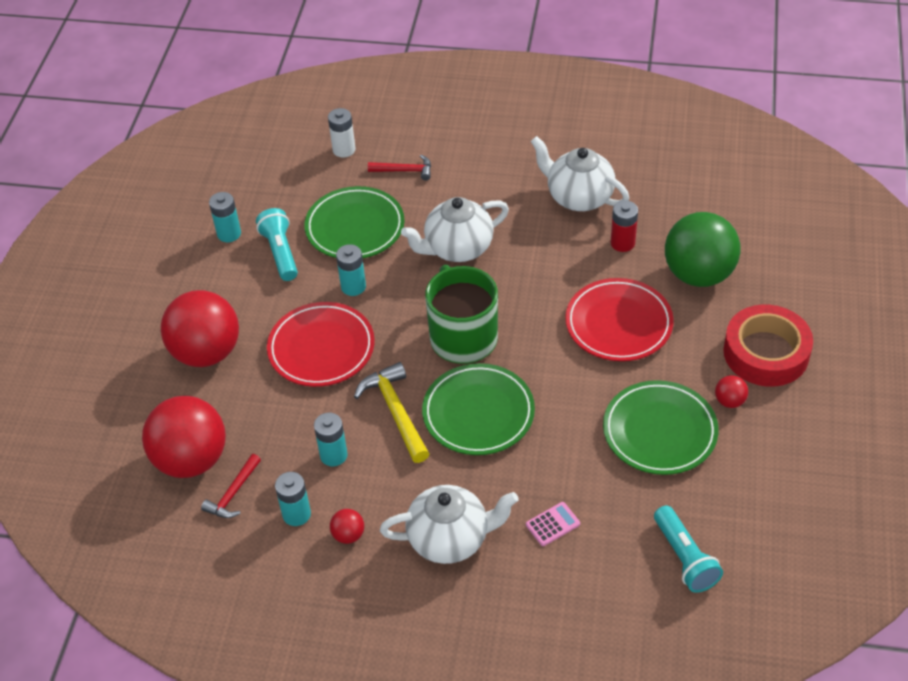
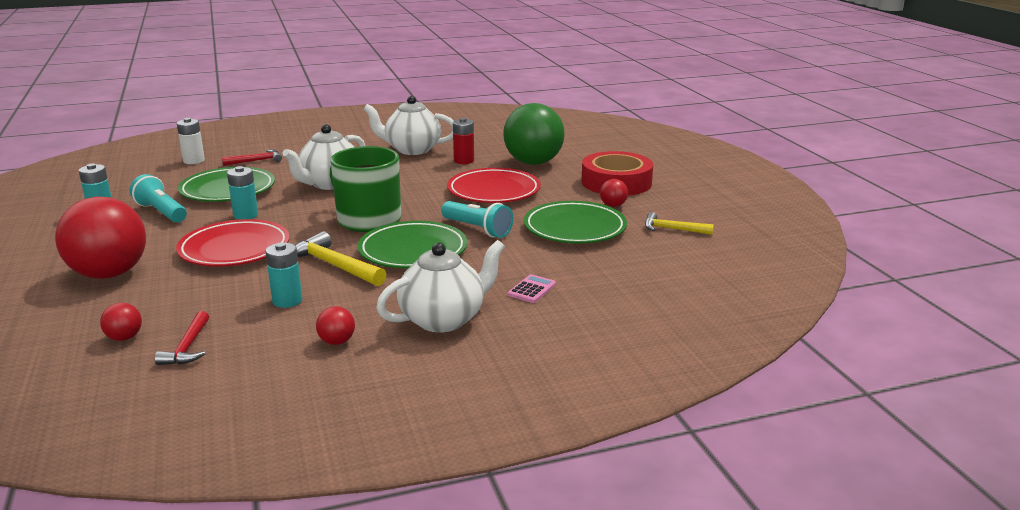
camera: 30 degrees left, 25 degrees down
(191, 459) = (124, 338): red ball -> red ball, size x0.41
(296, 514) = (270, 343): turquoise battery -> none
(684, 558) = (659, 280): turquoise flashlight -> turquoise flashlight (477, 229)
(762, 473) = (672, 229): none -> yellow hammer

